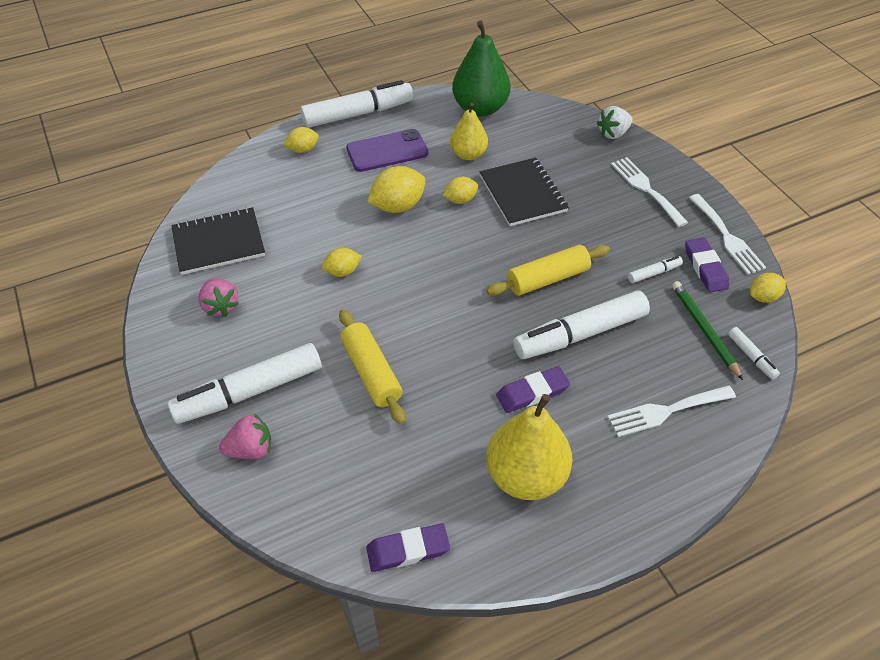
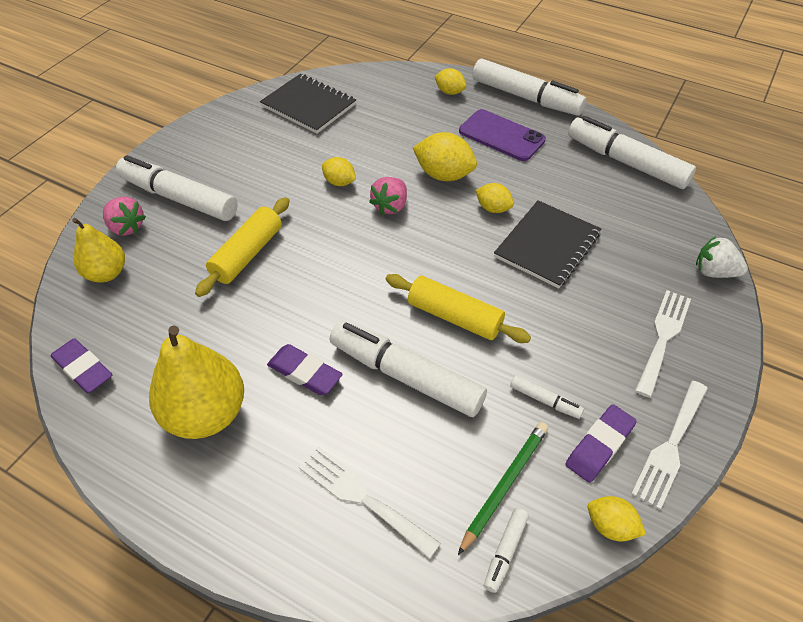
camera: 55 degrees right, 0 degrees up
(221, 306) = (248, 140): pink strawberry -> pink strawberry (390, 206)
(468, 154) = (556, 185): yellow pear -> yellow pear (106, 273)
(480, 108) = (626, 162): green pear -> white marker

